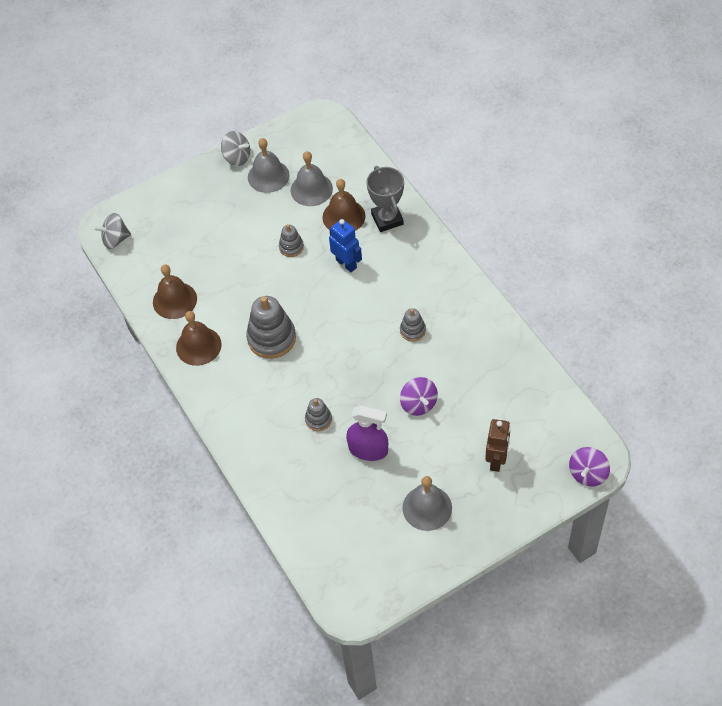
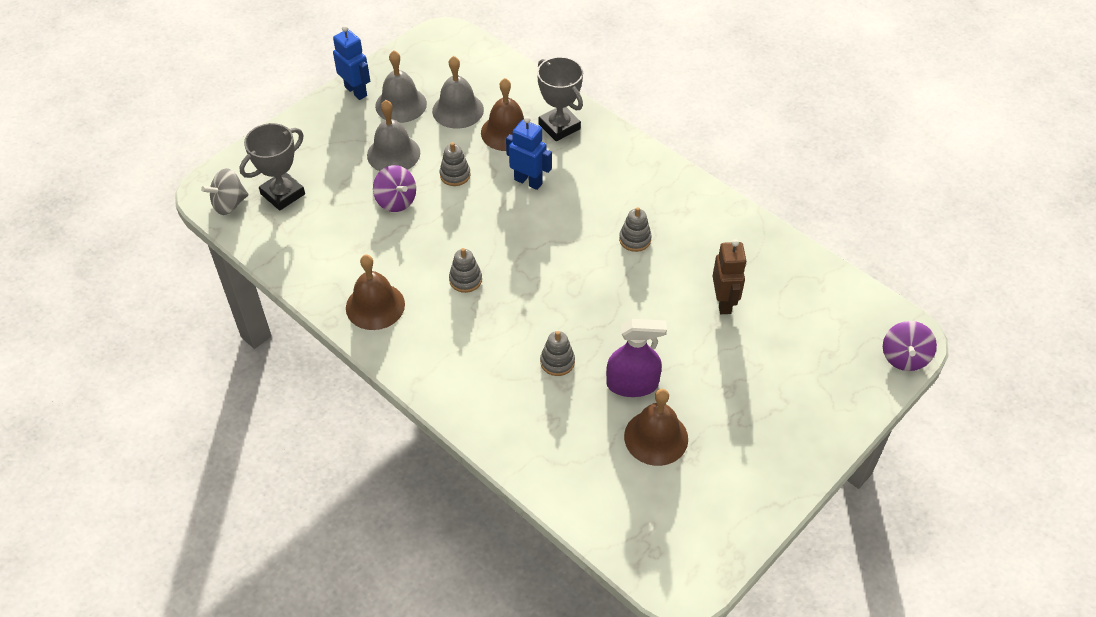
camera: 20 degrees left, 5 degrees down
(156, 238) = (283, 194): none -> grey trophy
(174, 300) = (327, 259): brown bell -> brown bell (656, 437)
(237, 157) = (356, 91): grey spinning top -> blue robot
(271, 338) = (465, 280): grey stacking toy -> grey stacking toy, size x0.53
(418, 404) = (673, 319): purple spinning top -> purple spinning top (396, 201)
(427, 507) = (731, 437): grey bell -> grey bell (393, 154)
(496, 460) = (792, 364): brown robot -> brown robot (724, 302)

